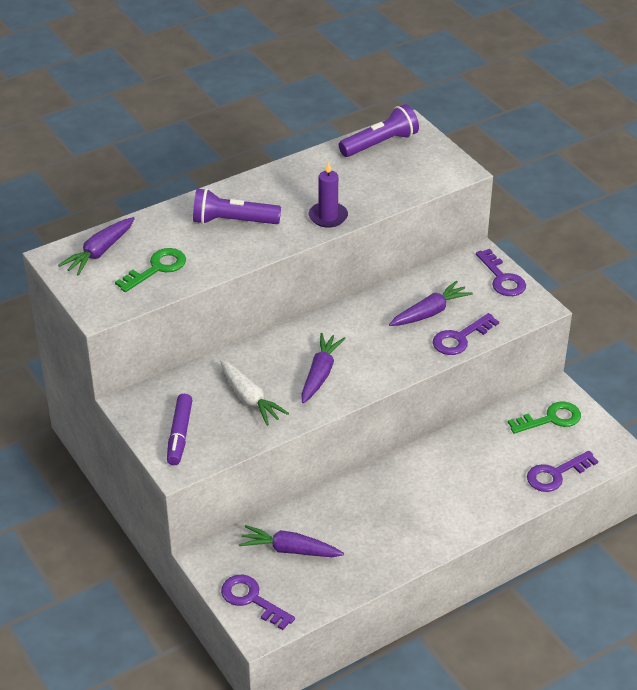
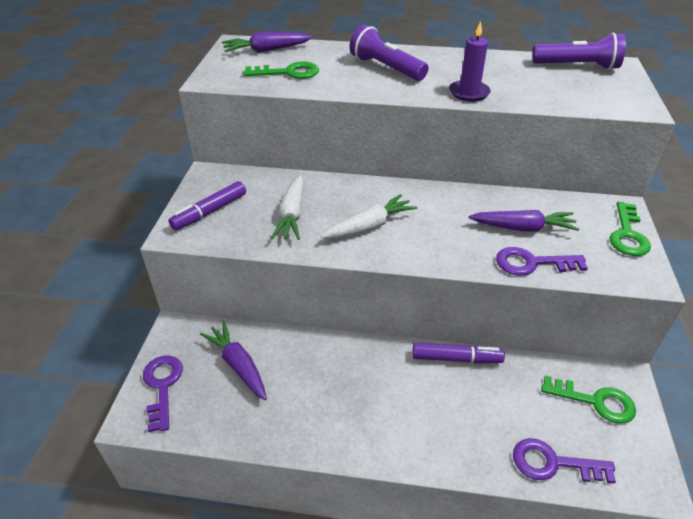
camera: 40 degrees right, 0 degrees up
(320, 374) = (369, 226): purple carrot -> white carrot
(439, 446) = (456, 358): none -> purple marker
(502, 278) = (627, 234): purple key -> green key

